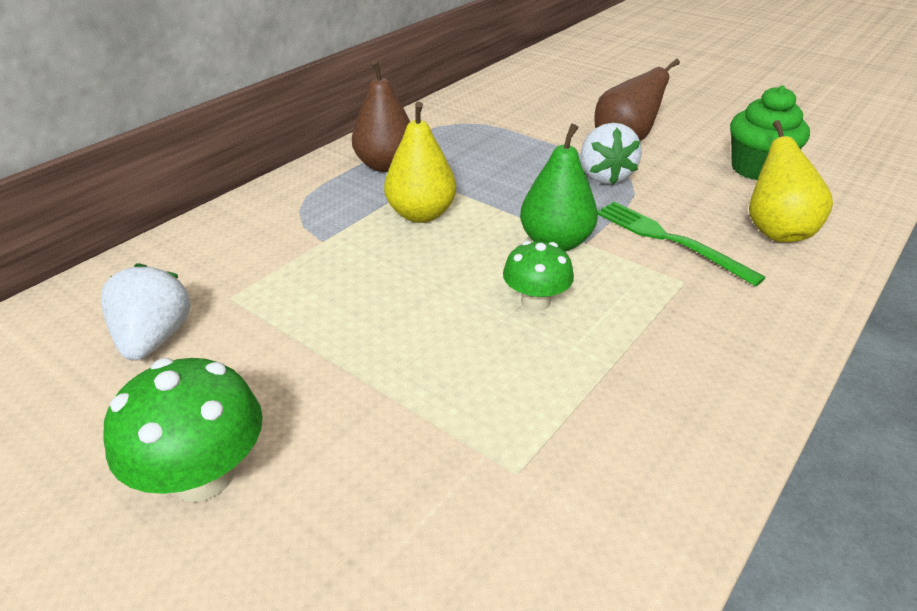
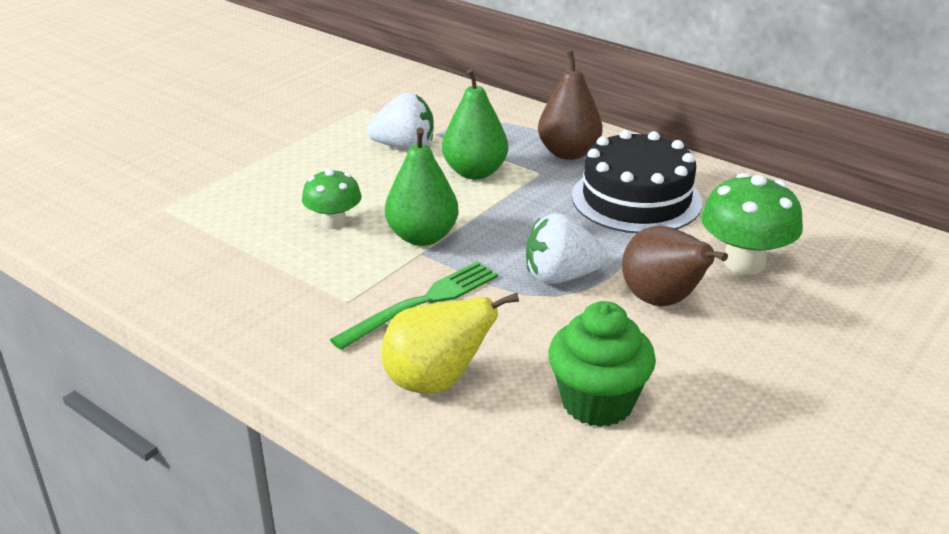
camera: 90 degrees right, 5 degrees down
(154, 339) = (323, 92): white strawberry -> white strawberry (404, 146)
(203, 476) = (203, 120): green mushroom -> green mushroom (744, 262)
(421, 214) = (475, 172): yellow pear -> green pear
(475, 140) = (636, 199): none -> black cake

